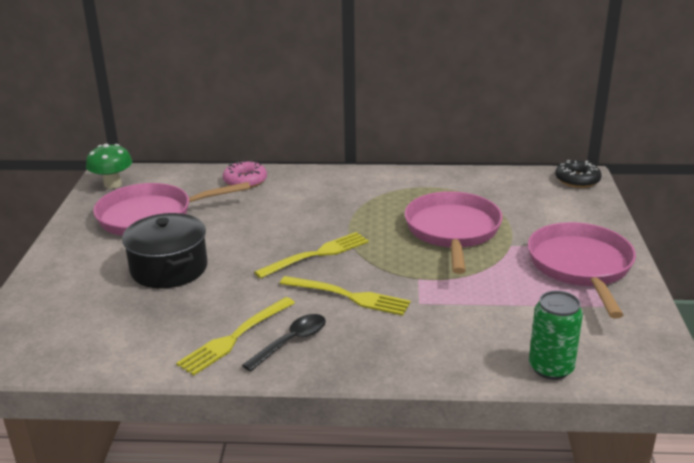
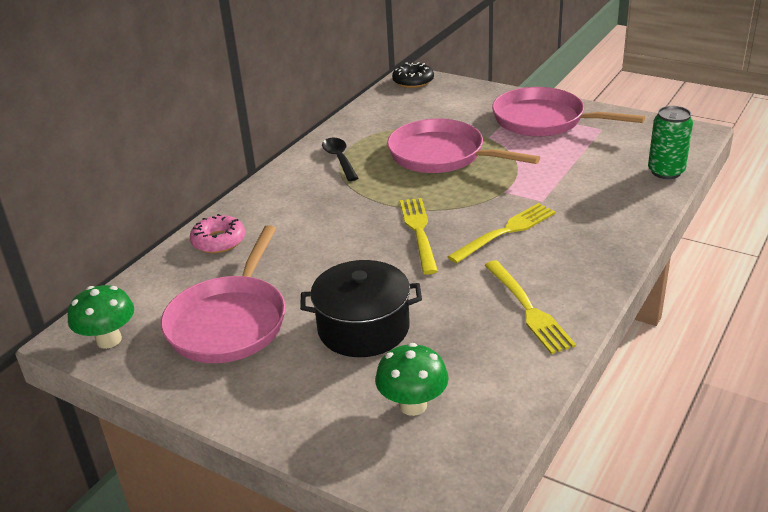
camera: 60 degrees left, 5 degrees up
(85, 315) = (413, 405): none -> green mushroom
(291, 342) = (557, 278): black spoon -> black spoon (339, 159)

